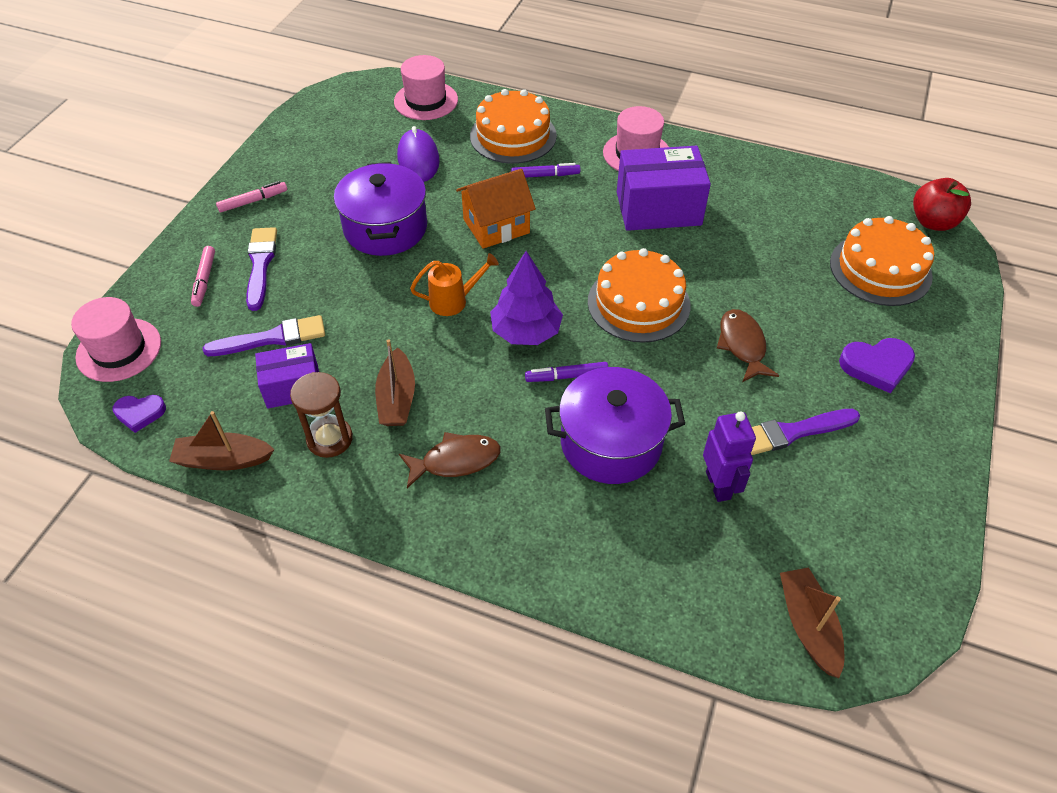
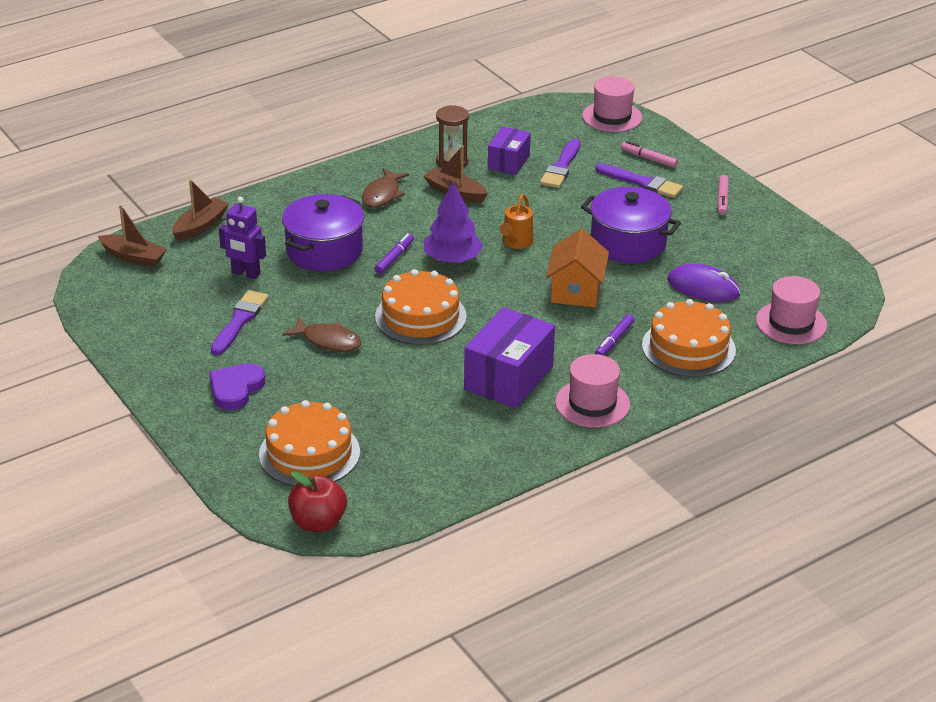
camera: 125 degrees right, 15 degrees down
(140, 413) = (547, 112): purple heart -> none
(224, 460) = (478, 127): brown boat -> brown boat (200, 226)

